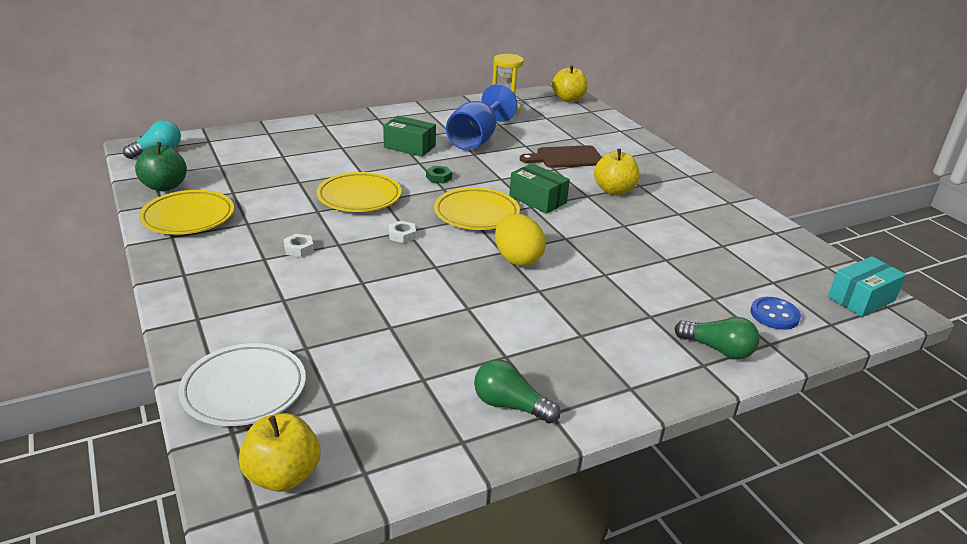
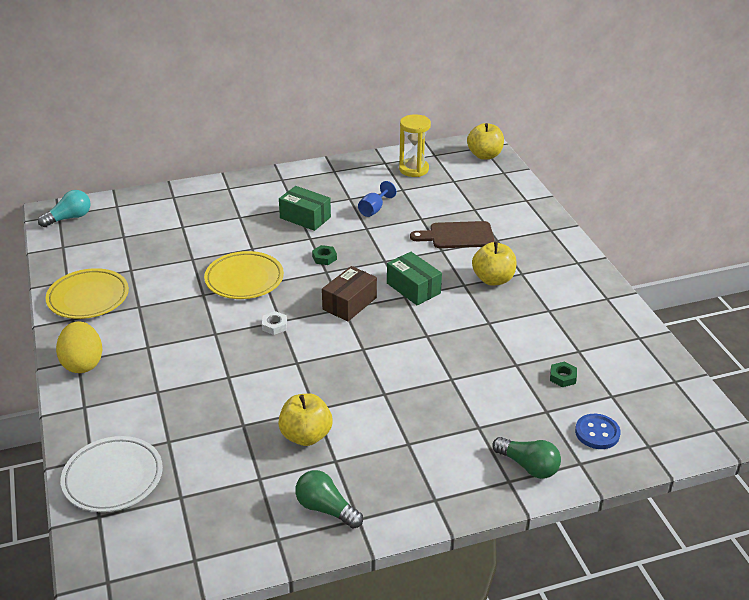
camera: 10 degrees right, 5 degrees up
(164, 186) = (71, 261): green apple -> none
(283, 476) = (131, 557): yellow apple -> yellow apple (306, 436)
(299, 249) = (179, 337): white nut -> none
(476, 214) = (349, 303): yellow plate -> brown box
(477, 139) = (374, 209): blue goblet -> blue goblet, size x0.48
(517, 259) = (374, 358): yellow egg -> yellow egg (83, 363)
(717, 268) = (563, 377): none -> green nut
(861, 299) = (692, 420): turquoise box -> none

